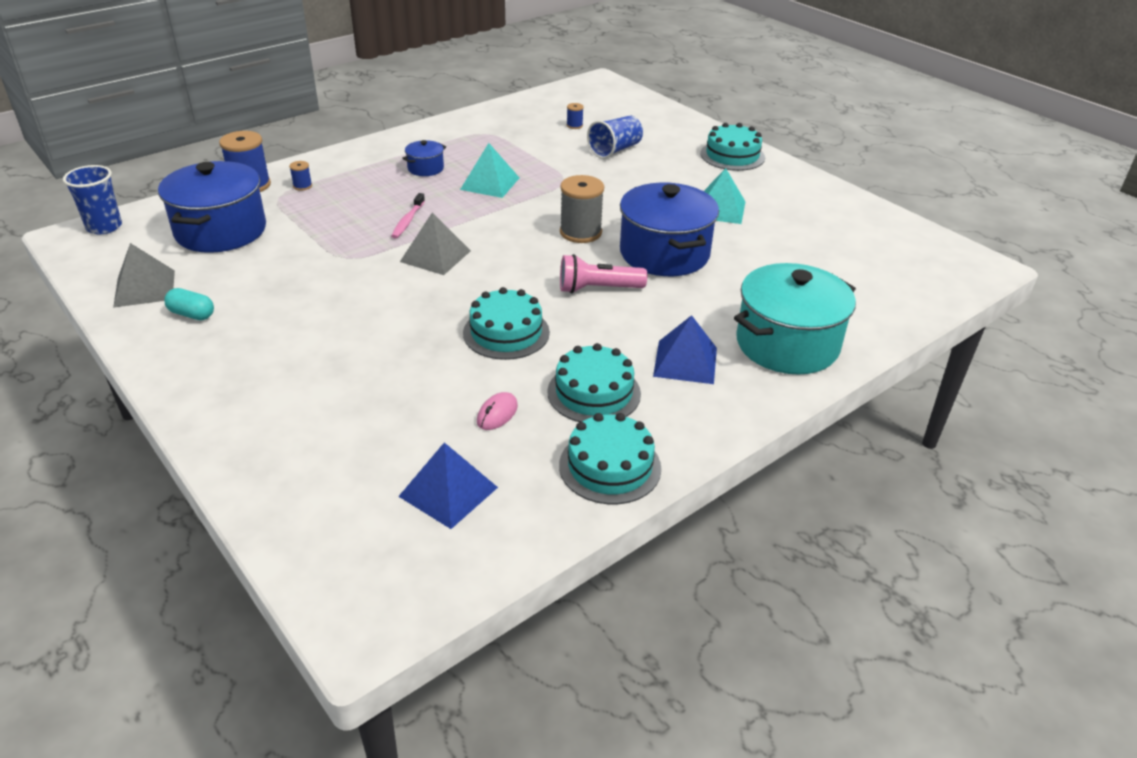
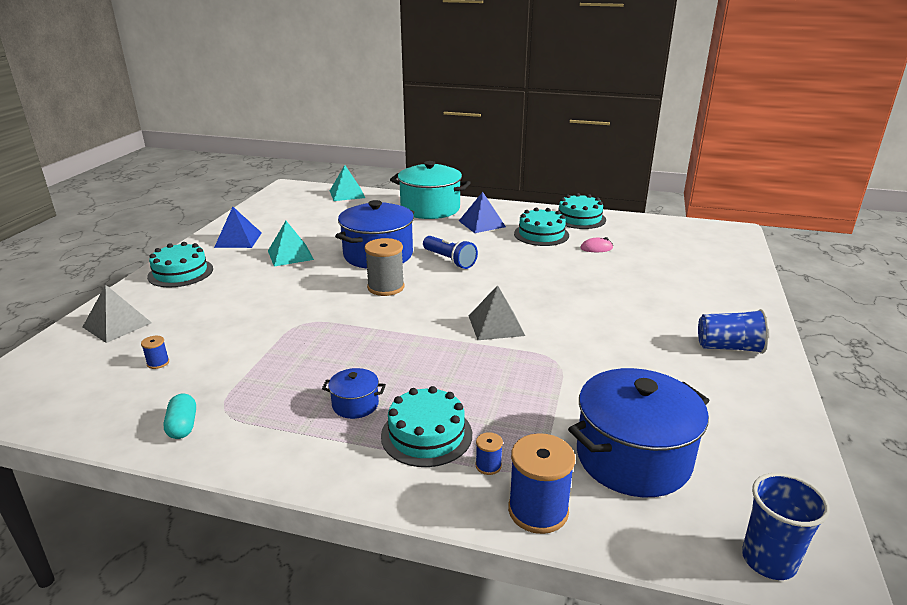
camera: 125 degrees left, 10 degrees down
(144, 288) = (754, 433): grey pyramid -> grey pyramid (117, 325)
(192, 314) = (724, 384): turquoise capsule -> turquoise capsule (183, 426)
(407, 221) = (466, 362): pink toothbrush -> none
(448, 491) = (656, 240): blue pyramid -> blue pyramid (238, 240)
(490, 183) = (348, 354): turquoise pyramid -> turquoise pyramid (347, 194)
(506, 332) = (535, 269): turquoise cake -> turquoise cake (426, 435)
(598, 289) = (449, 260): pink flashlight -> blue flashlight
(615, 150) = (211, 321): blue cup -> blue cup (729, 347)

